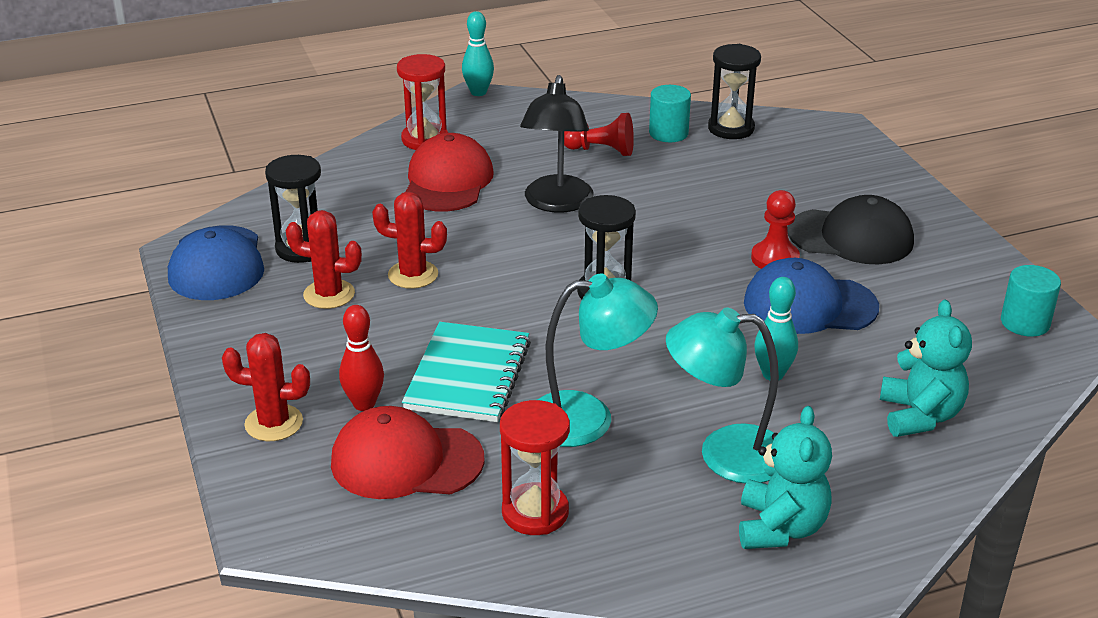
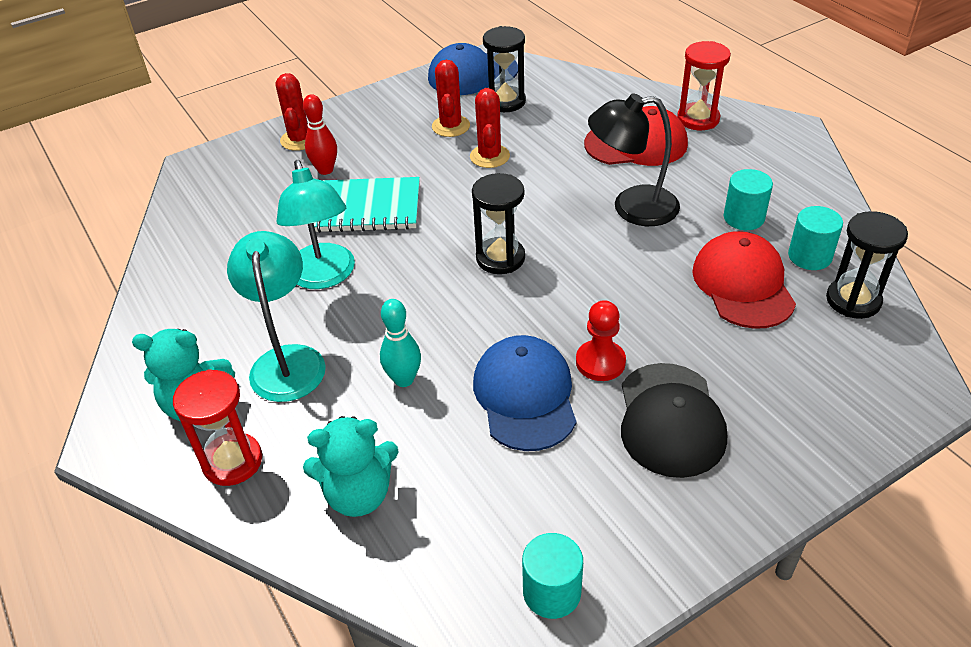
camera: 80 degrees right, 10 degrees up
(406, 461) = (266, 201): red cap -> red cap (743, 284)
(478, 92) = (803, 129): turquoise bowling pin -> none
(535, 512) = (214, 268): red hourglass -> red hourglass (232, 461)
(601, 150) = (743, 218): red pawn -> turquoise cylinder

